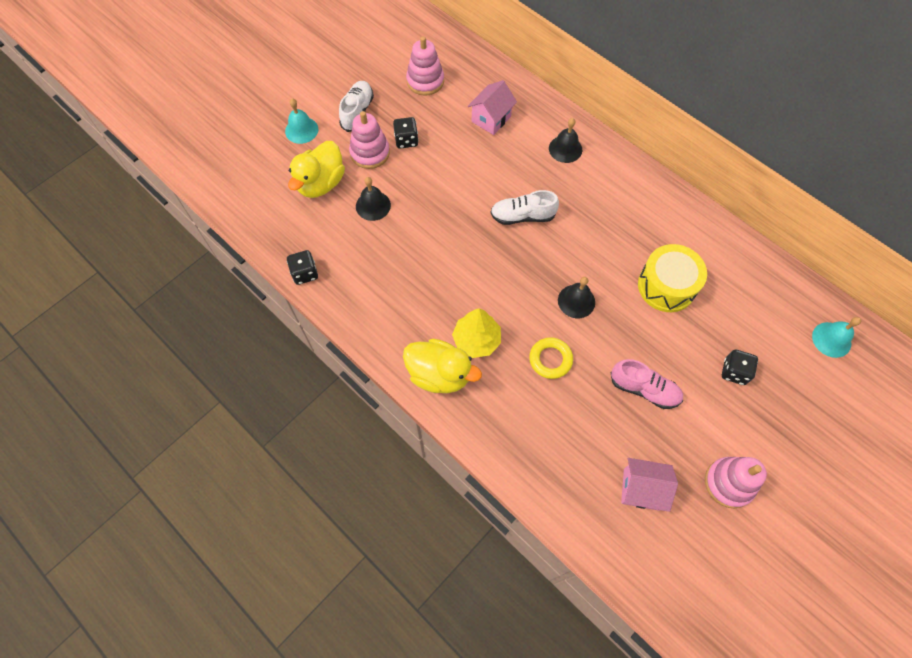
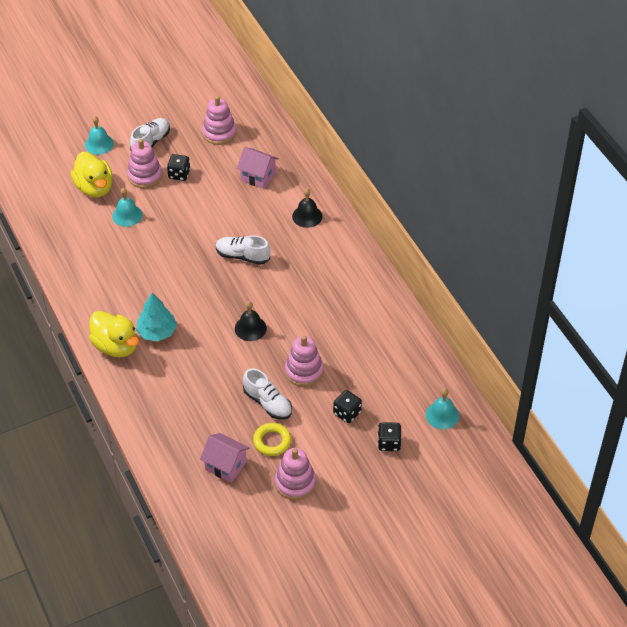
camera: 20 degrees right, 15 degrees down
(305, 273) = (50, 248): black dice -> black dice (389, 443)
(321, 183) = (94, 188): yellow duck -> yellow duck turned 75 degrees counterclockwise
(373, 205) = (127, 215): black bell -> turquoise bell
(476, 340) = (157, 332): yellow tree -> turquoise tree
(491, 119) = (258, 177): pink house -> pink house turned 60 degrees clockwise
(550, 359) = (206, 361): yellow ring -> yellow ring (272, 441)
(644, 389) = (268, 403): pink shoe -> white shoe
(661, 335) = (304, 371): none -> pink stacking toy
(666, 286) = (330, 339): yellow drum -> none

